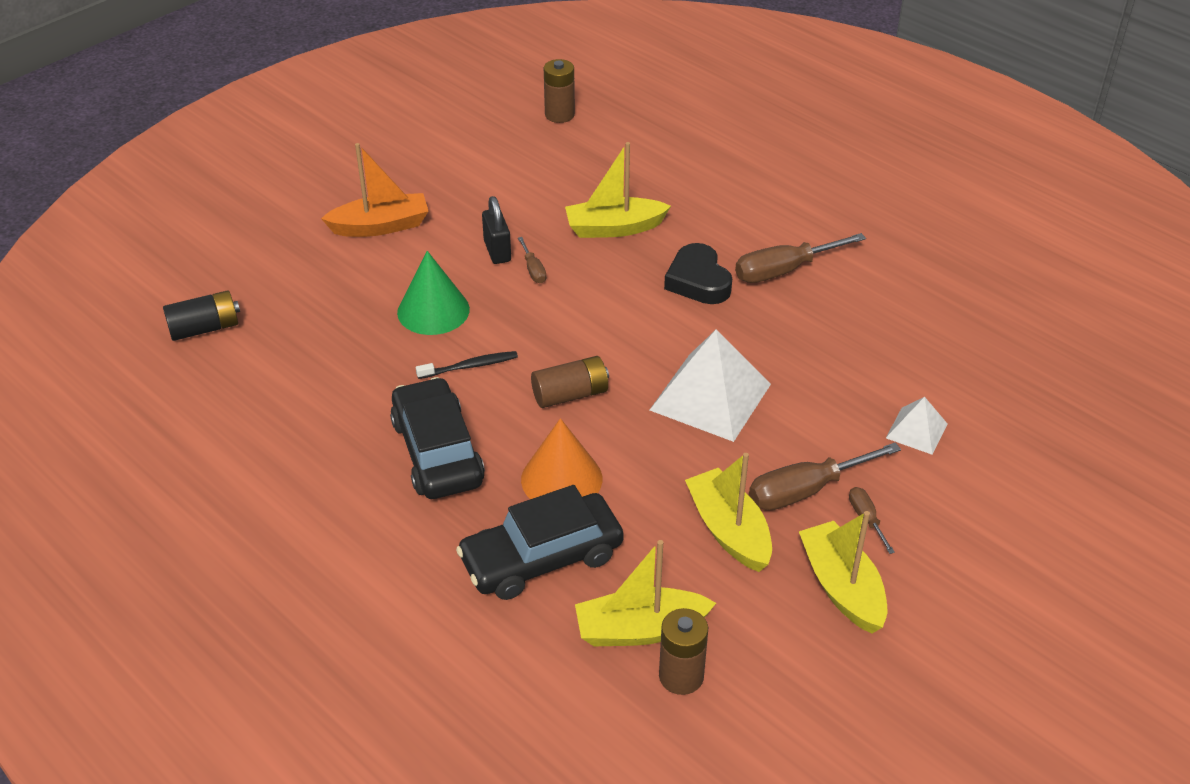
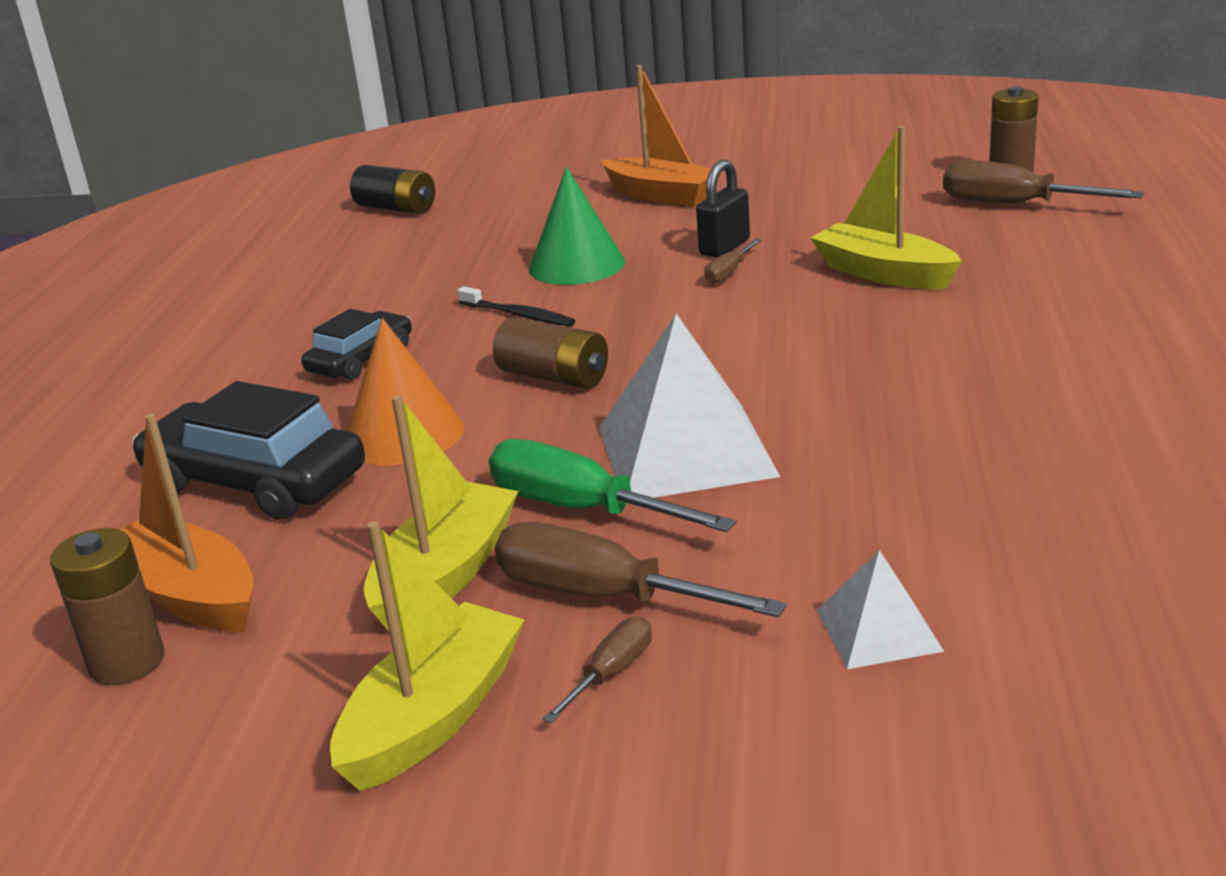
camera: 55 degrees right, 15 degrees down
(437, 452) = (361, 359): black car -> black car, size x0.59
(640, 629) = (190, 595): yellow boat -> orange boat
(698, 281) = (889, 350): black heart -> none
(723, 457) = (582, 509): none -> green screwdriver
(784, 270) = (1024, 386): brown screwdriver -> brown screwdriver (1014, 205)

